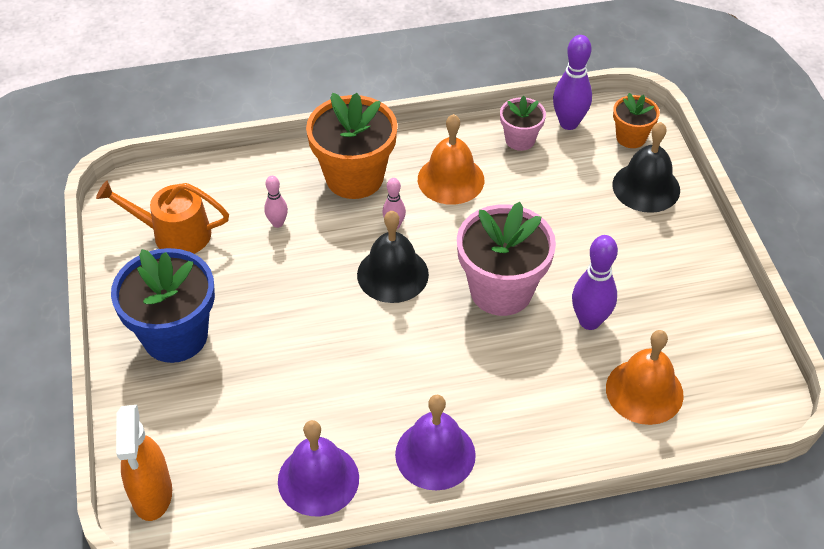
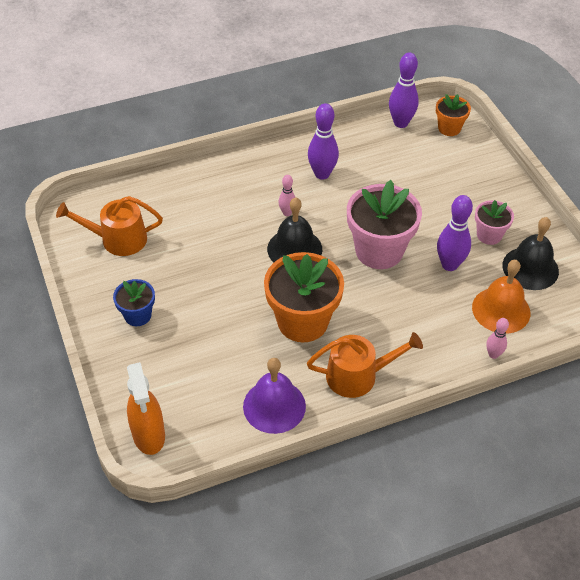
camera: 10 degrees left, 0 degrees up
(175, 336) = (137, 315): blue flower pot -> blue flower pot, size x0.53
(277, 223) = (197, 222): pink bowling pin -> pink bowling pin (493, 354)
(354, 177) = (248, 181): orange flower pot -> orange flower pot (302, 321)
(435, 454) = (358, 375): purple bell -> orange watering can
(451, 179) = (322, 174): orange bell -> purple bowling pin
(520, 140) = (367, 139): pink flower pot -> pink flower pot (489, 235)
(646, 187) = (468, 163): black bell -> black bell (530, 268)

